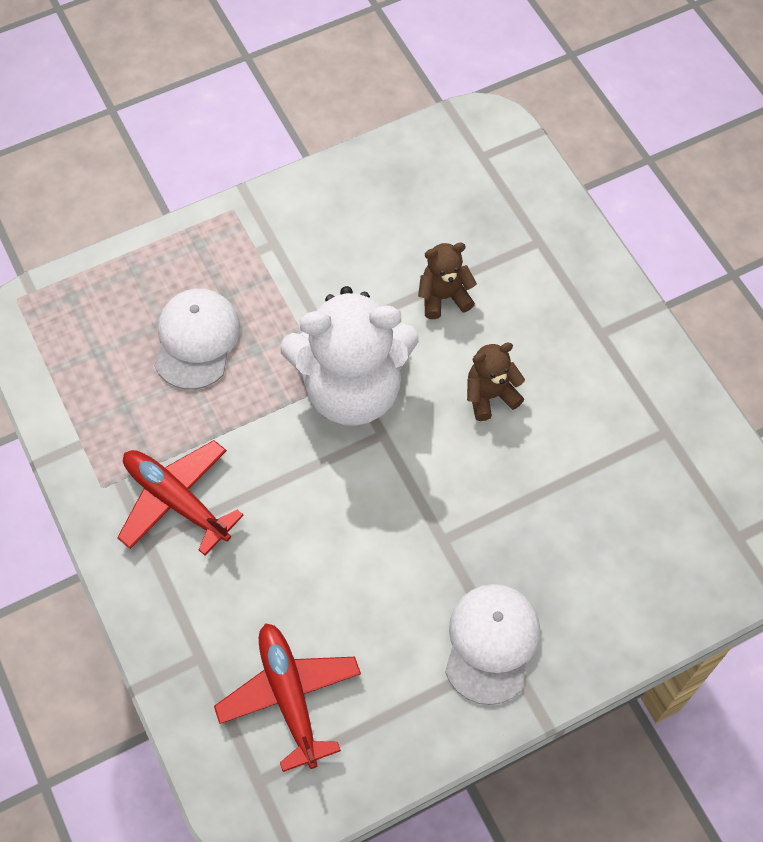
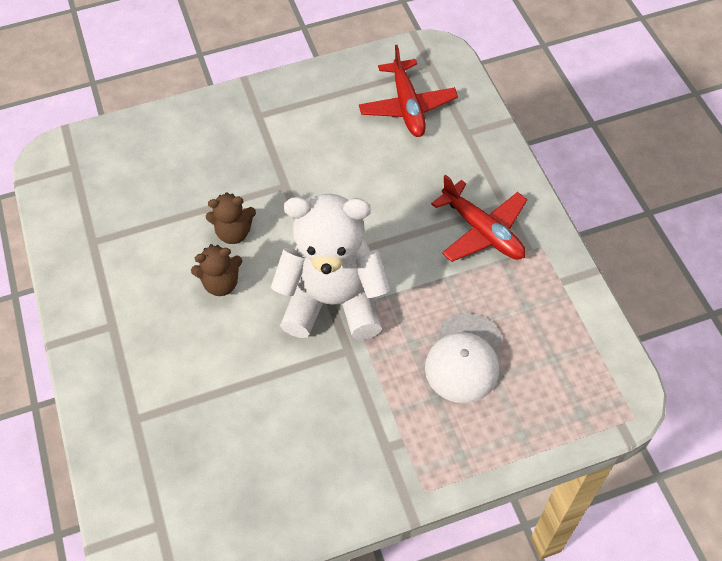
camera: 170 degrees left, 5 degrees down
(444, 297) = (238, 373): brown teddy bear -> brown teddy bear (234, 232)
(491, 643) = (267, 122): white cap -> none

